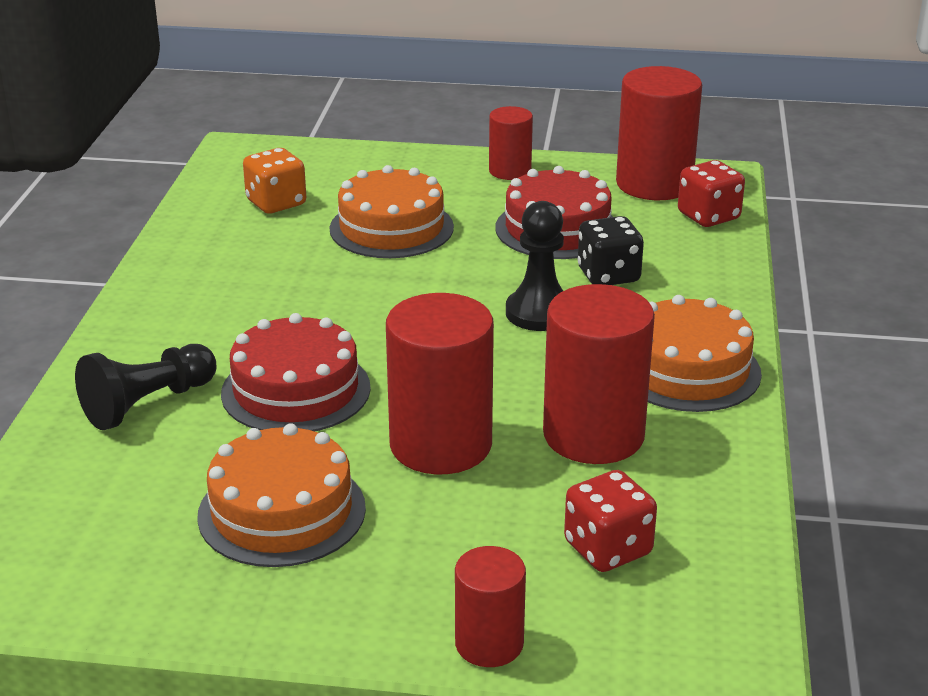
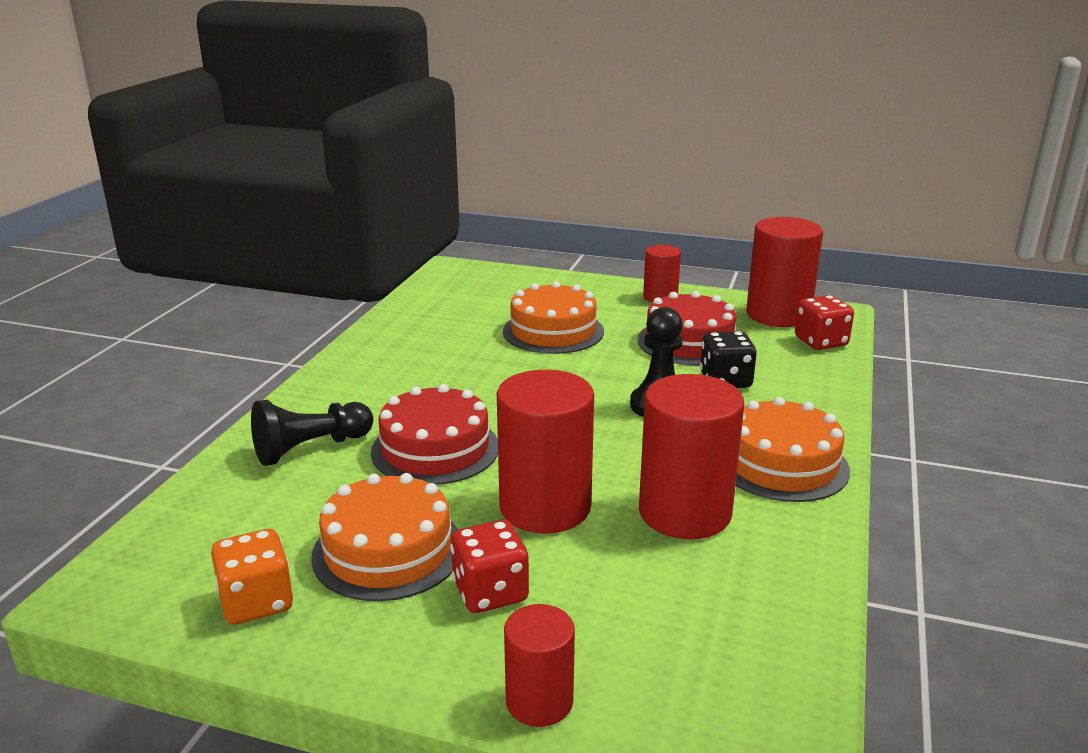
camera: 10 degrees right, 5 degrees down
(276, 203) = (468, 307): orange dice -> orange dice (256, 602)
(608, 549) = (676, 620): red dice -> red dice (490, 592)

